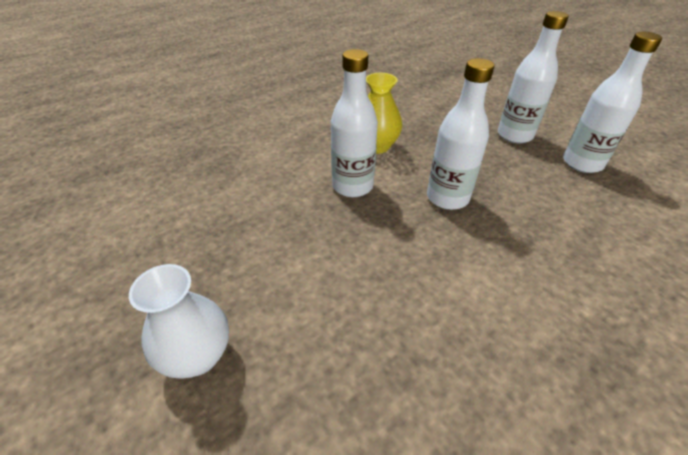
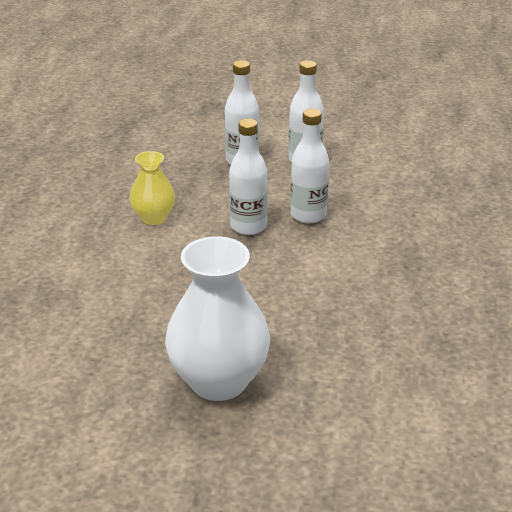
camera: 45 degrees left, 10 degrees down
(198, 356) = (218, 381): white vase -> white vase, size x1.80
(352, 186) = (176, 253): white bottle -> white bottle (308, 215)

